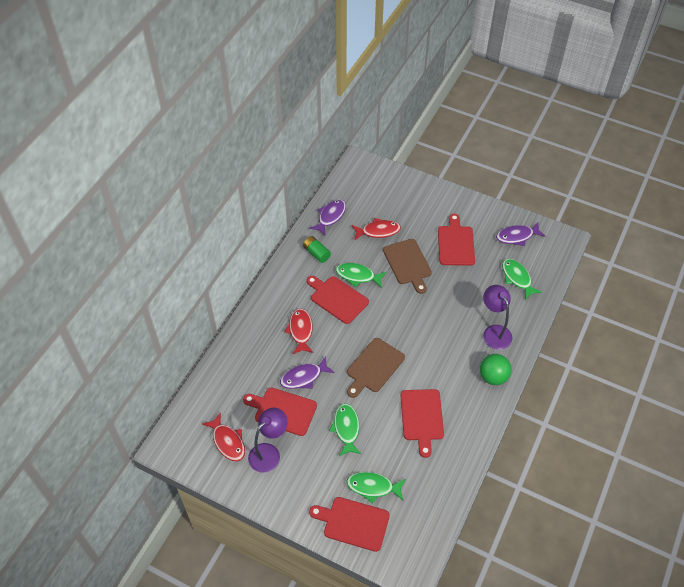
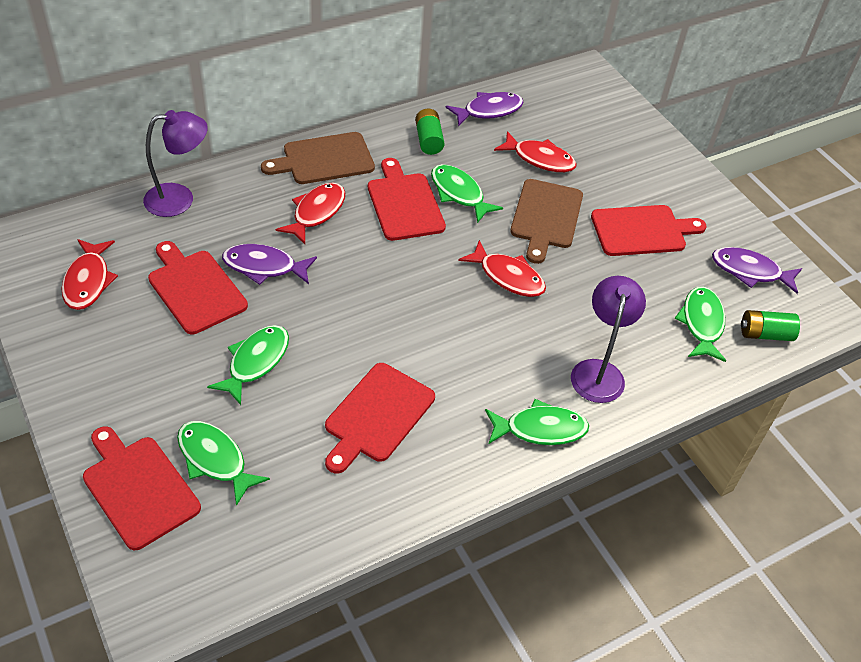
camera: 30 degrees right, 5 degrees down
(269, 452) = (124, 326): purple lamp -> purple lamp (180, 199)
(374, 367) = (372, 311): brown cutting board -> brown cutting board (324, 159)
(417, 308) = (508, 276): none -> red fish
(455, 243) = (642, 230): red cutting board -> red cutting board turned 45 degrees clockwise
(493, 377) = (540, 429): green ball -> green fish
(546, 266) = (765, 334): none -> green battery

